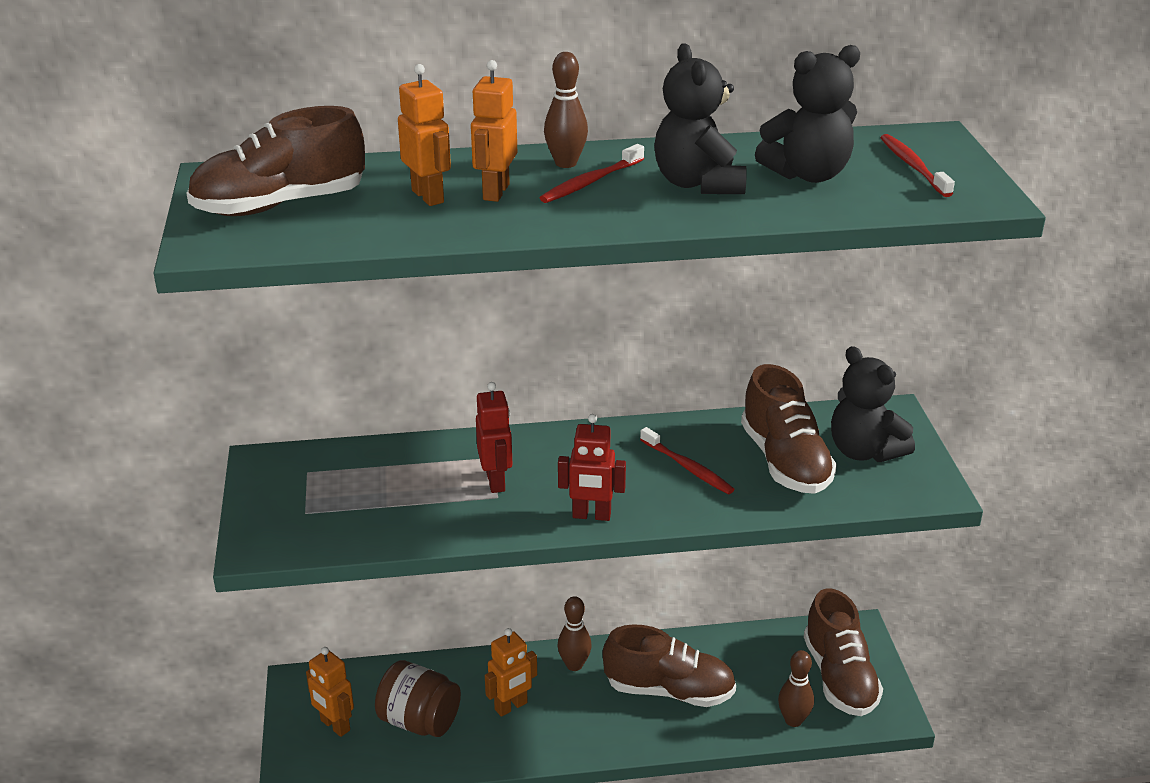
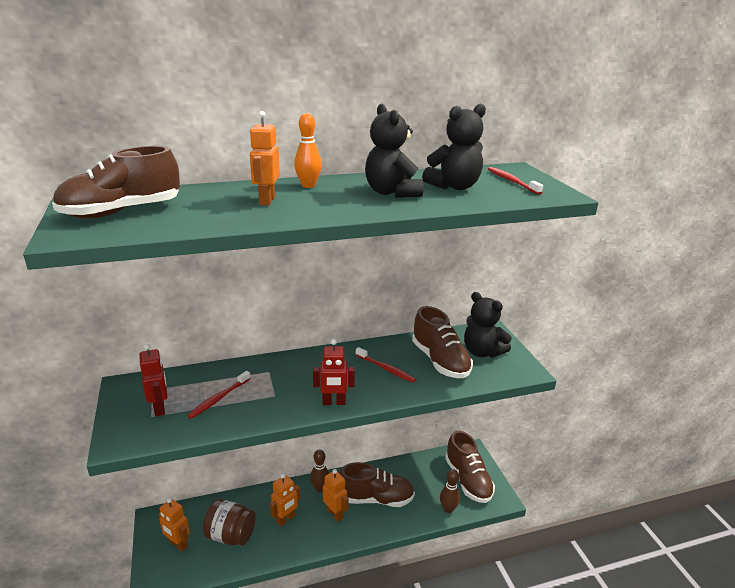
camera: 10 degrees left, 5 degrees down
(428, 196) = (223, 204): orange robot -> orange robot (335, 514)
(496, 481) = (272, 386): red robot -> red robot (160, 408)
(566, 163) = (308, 185): brown bowling pin -> orange bowling pin
(591, 182) = (326, 194): red toothbrush -> red toothbrush (219, 398)

